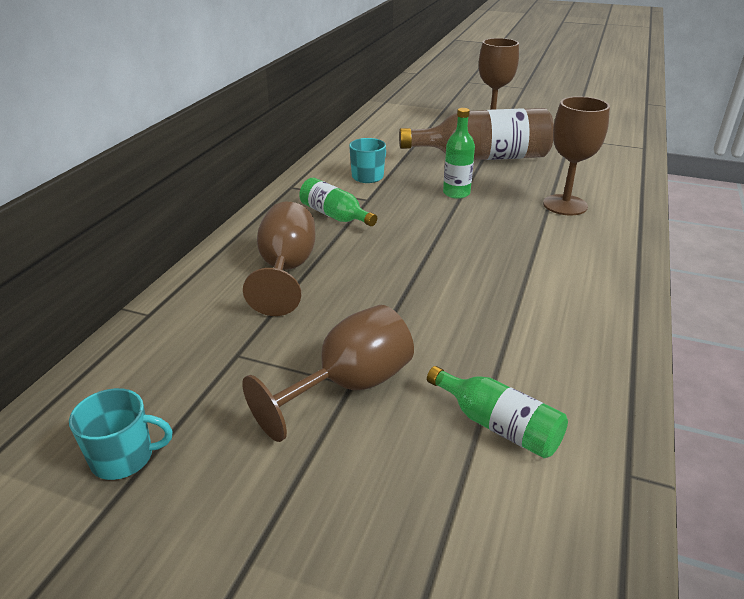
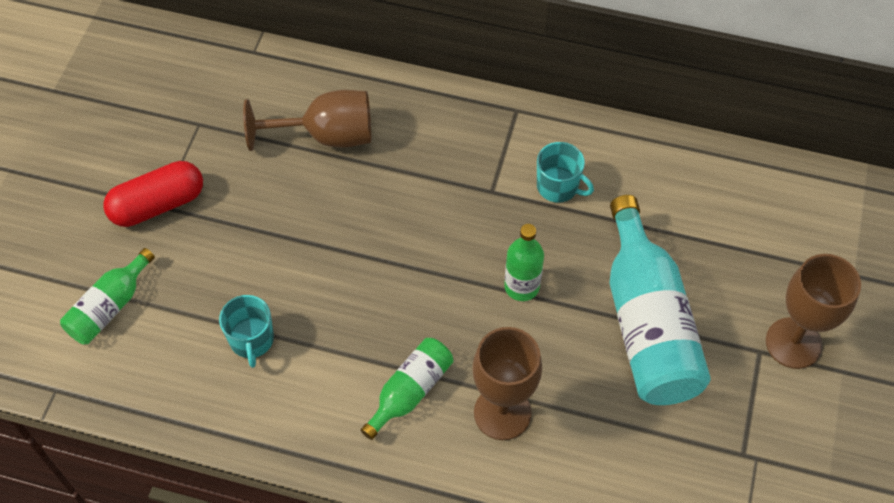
camera: 85 degrees right, 25 degrees up
(124, 457) = (94, 86): turquoise mug -> turquoise mug (252, 340)
(335, 216) = (445, 163): green bottle -> green bottle (410, 391)
(349, 386) = (158, 204): brown goblet -> red capsule
(482, 158) = (647, 323): brown bottle -> turquoise bottle

